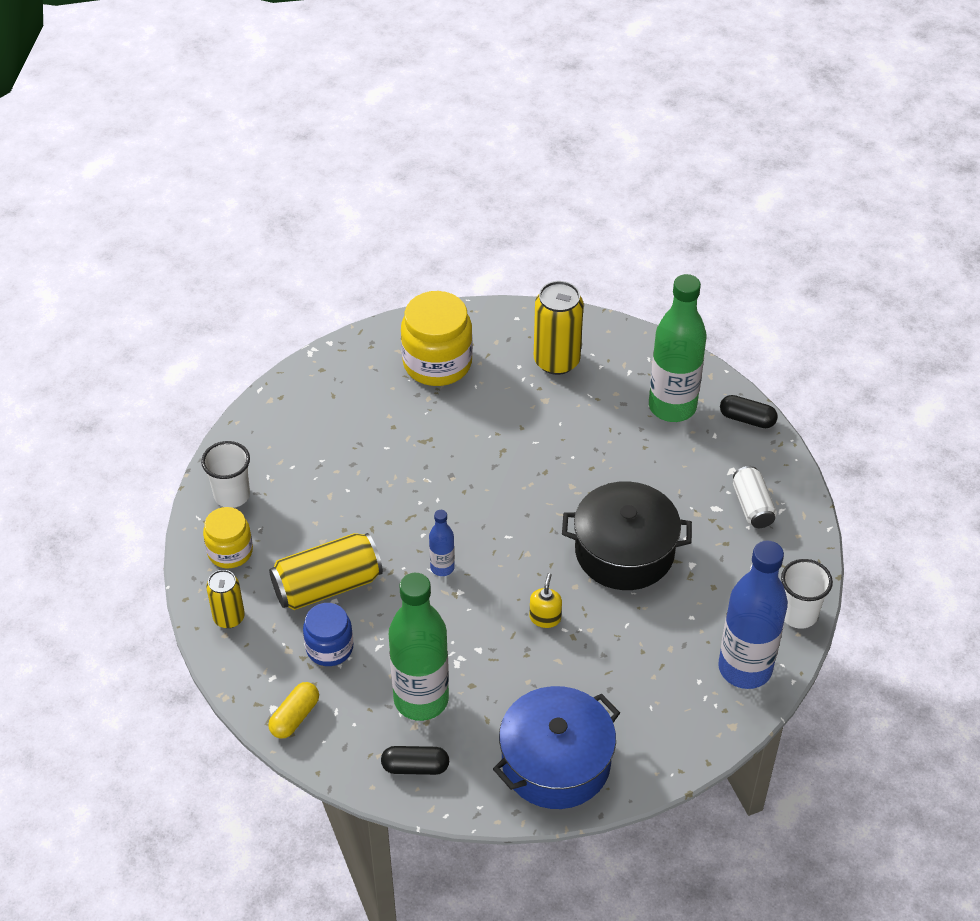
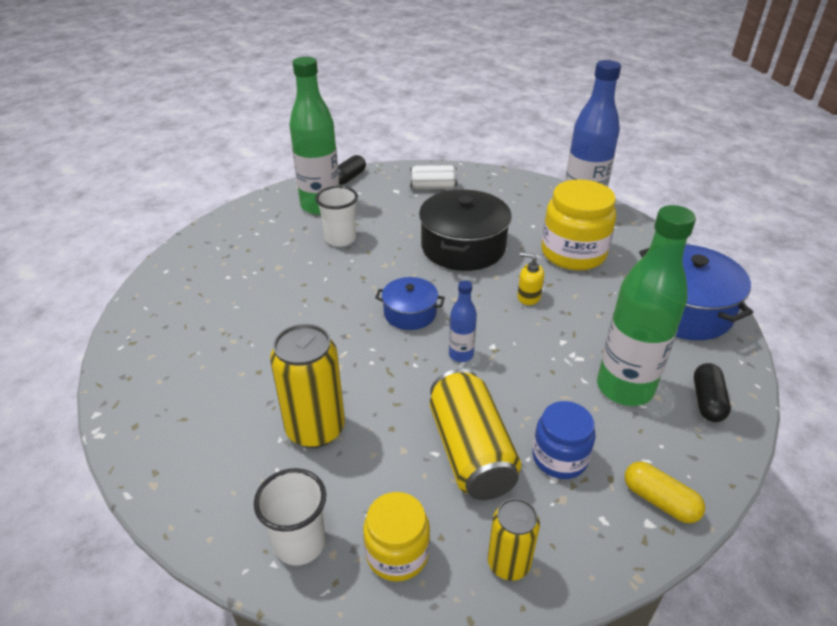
camera: 80 degrees left, 10 degrees down
(437, 363) = (188, 328): yellow jar -> yellow jar (573, 253)
(495, 520) = (410, 313): none -> blue pot
(556, 361) = (235, 255): yellow can -> yellow can (315, 429)
(798, 614) = (533, 184): white cup -> white cup (340, 239)

